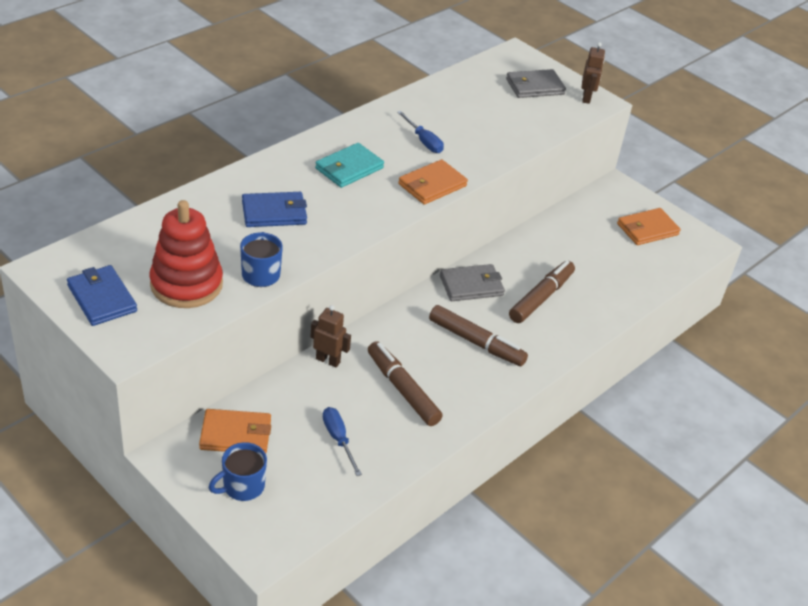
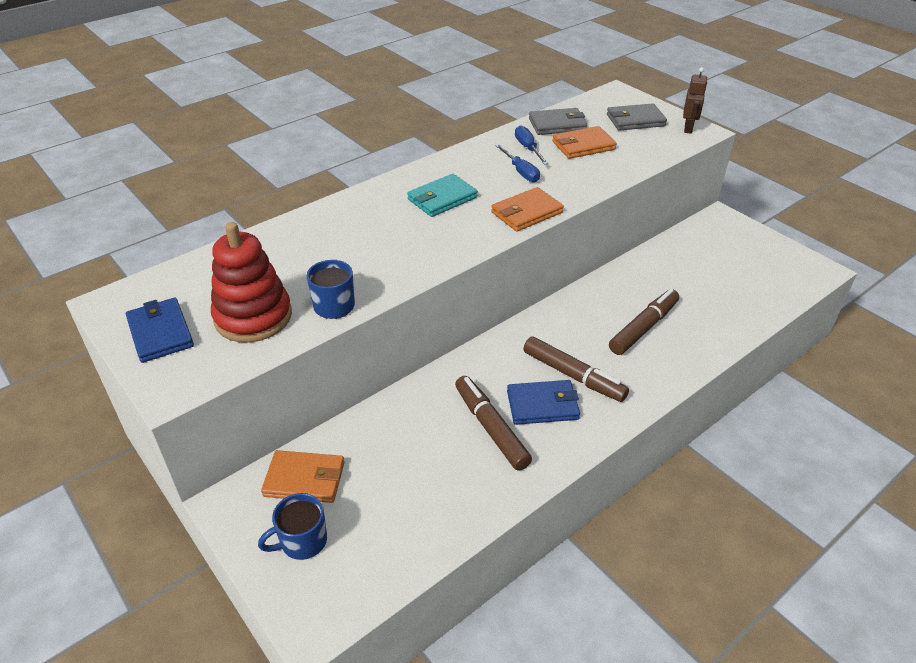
camera: 10 degrees right, 0 degrees up
(274, 213) = (359, 243): blue wallet -> blue wallet (542, 405)
(328, 360) = (414, 396): brown robot -> none
(338, 439) = (415, 485): blue screwdriver -> blue screwdriver (528, 148)
(471, 285) = (570, 316): grey wallet -> grey wallet (557, 124)
(647, 229) = (754, 257): orange wallet -> orange wallet (583, 146)

